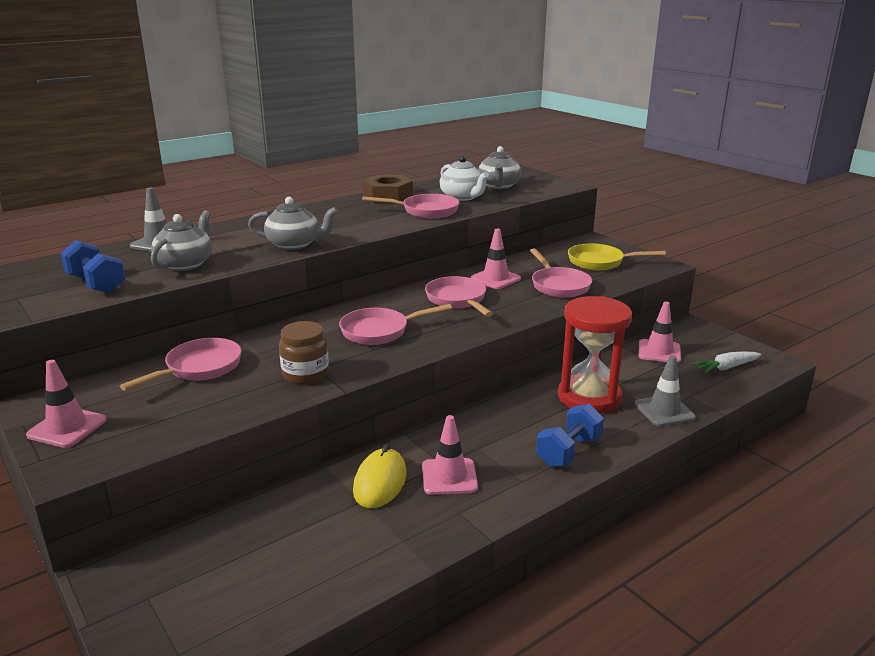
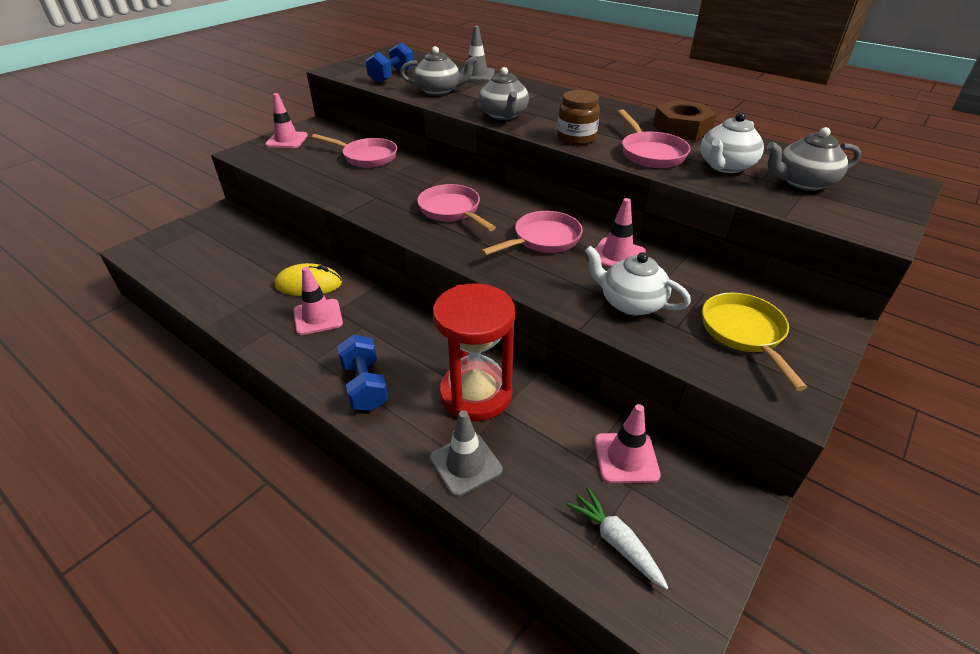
camera: 75 degrees right, 15 degrees up
(305, 374) = (366, 194): brown jar -> brown jar (576, 138)
(558, 285) = (630, 303): pink pan -> white teapot
(568, 451) = (365, 386): blue dumbbell -> blue dumbbell turned 45 degrees clockwise

